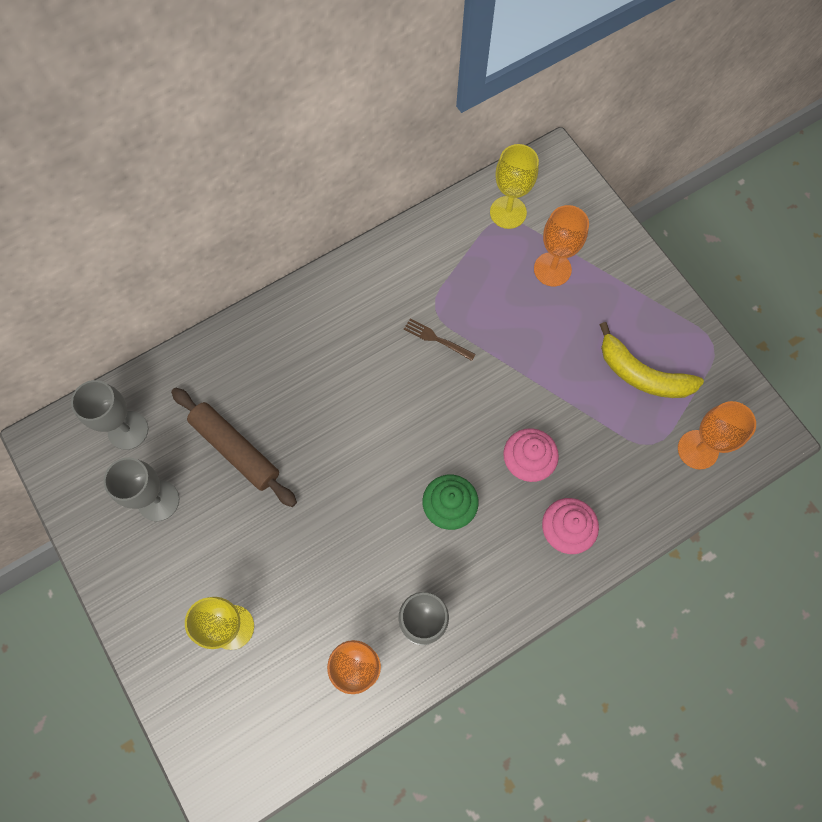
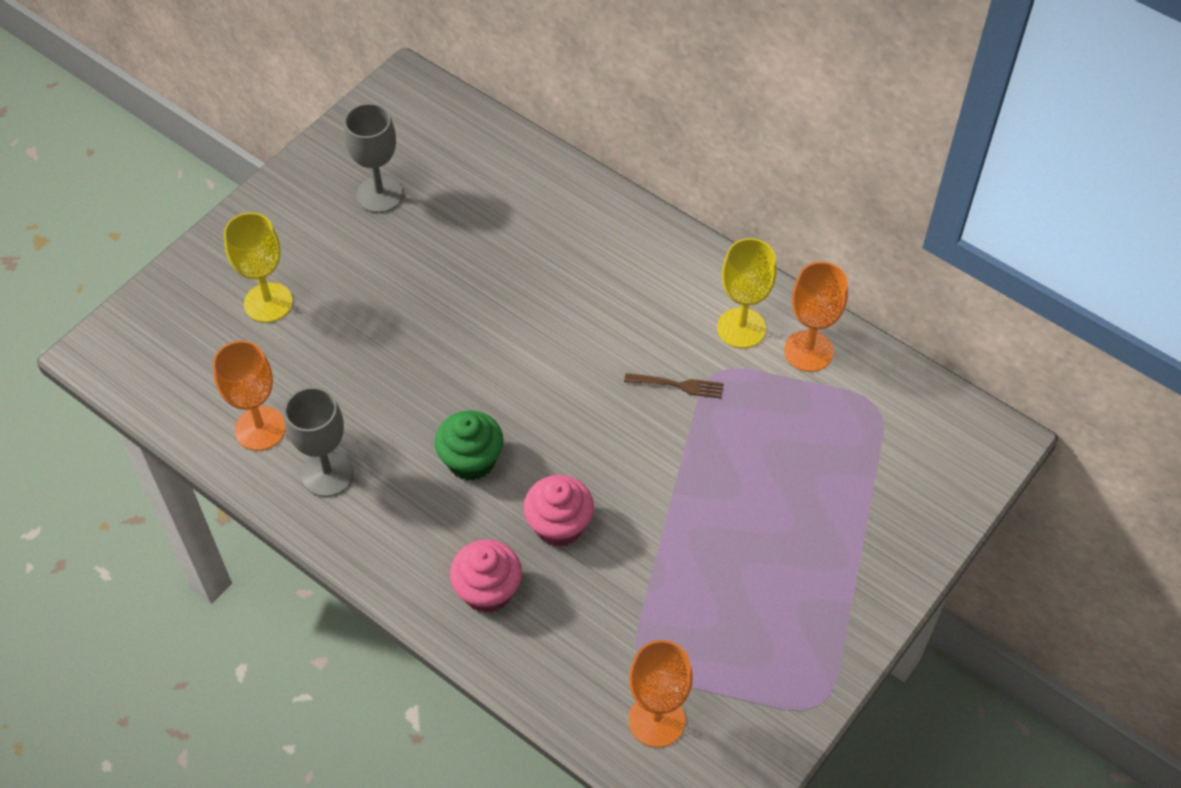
camera: 70 degrees right, 15 degrees down
(128, 430) = (445, 143): grey goblet -> none
(235, 449) = (461, 239): brown rolling pin -> none
(436, 339) = (678, 385): brown fork -> brown fork turned 90 degrees clockwise
(508, 212) = (891, 410): yellow goblet -> yellow goblet (741, 328)
(552, 269) = (835, 482): orange goblet -> orange goblet (808, 351)
(642, 374) = (734, 626): yellow banana -> none

